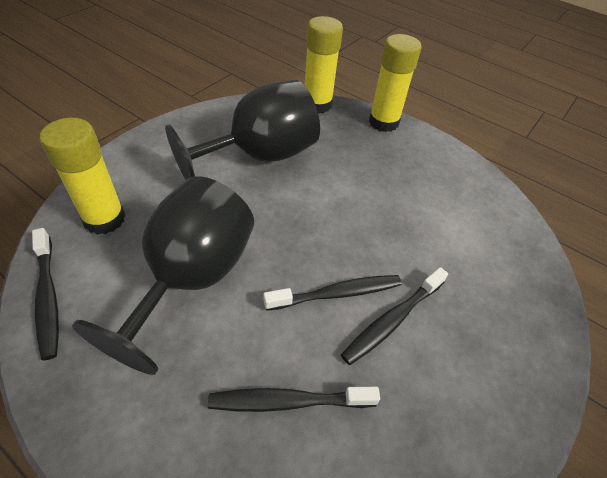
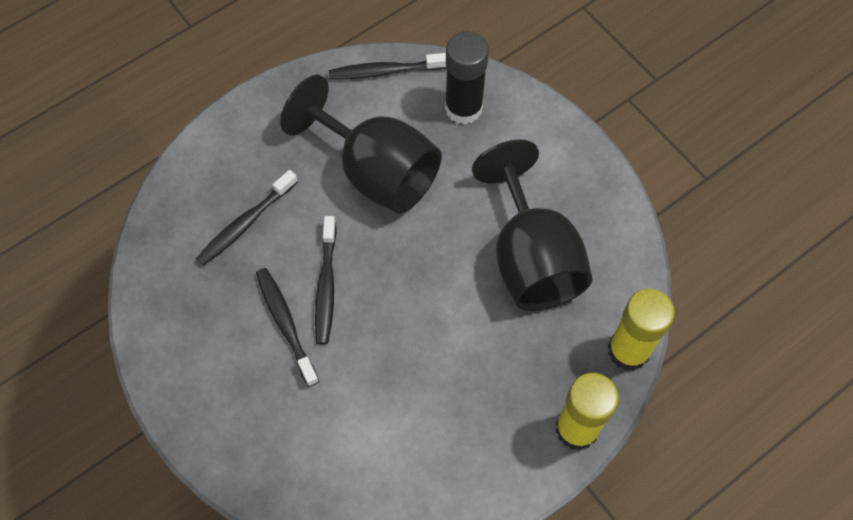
camera: 110 degrees right, 15 degrees up
(104, 219) = (463, 108): yellow glue stick -> black glue stick
(288, 401) = (245, 223): black toothbrush -> black toothbrush turned 150 degrees counterclockwise

